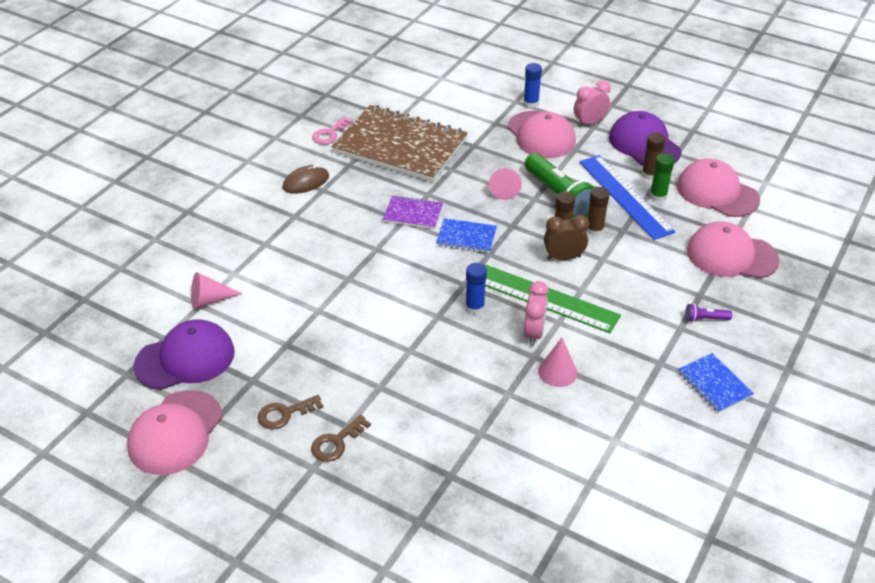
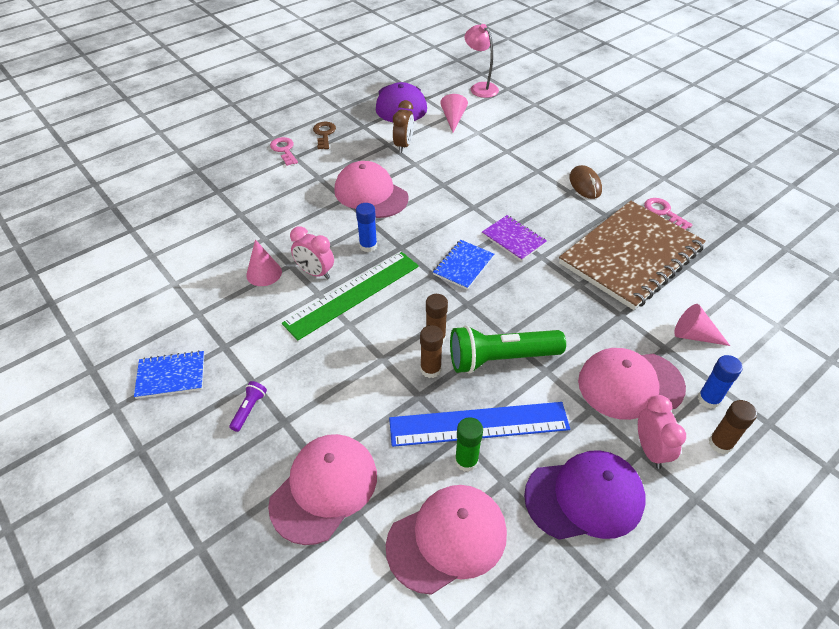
camera: 110 degrees right, 5 degrees up
(123, 292) = (480, 87): none -> pink lamp
(175, 432) = (340, 94): pink cap -> pink cap (371, 194)
(336, 442) = (284, 150): brown key -> pink key
(413, 214) = (513, 239): purple notebook -> purple notebook turned 75 degrees counterclockwise
(504, 189) = (530, 316): pink cone -> pink cone (694, 335)
(563, 258) = (400, 327): brown clock -> brown clock (403, 145)
(649, 175) = (513, 472): brown glue stick -> brown glue stick (720, 444)

